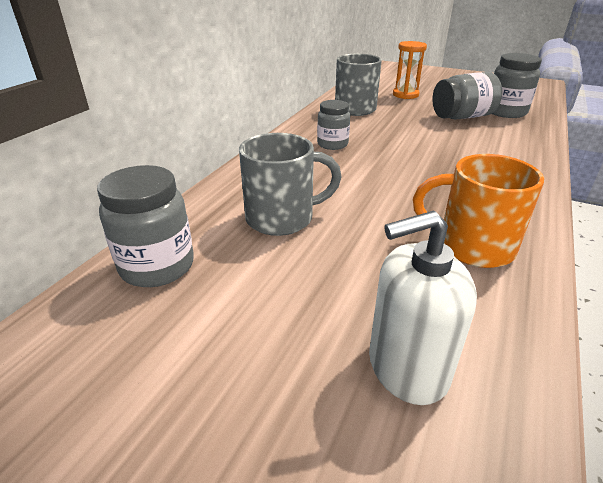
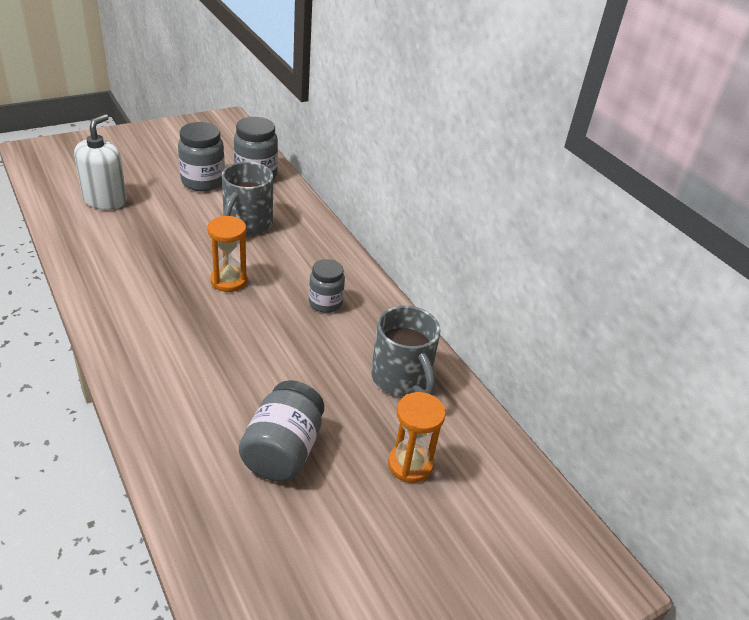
camera: 120 degrees right, 5 degrees up
(379, 186) = (229, 281): none -> orange hourglass
(472, 246) = (123, 268): orange mug -> none
(505, 112) = (247, 513): grey jar -> grey jar (203, 181)

